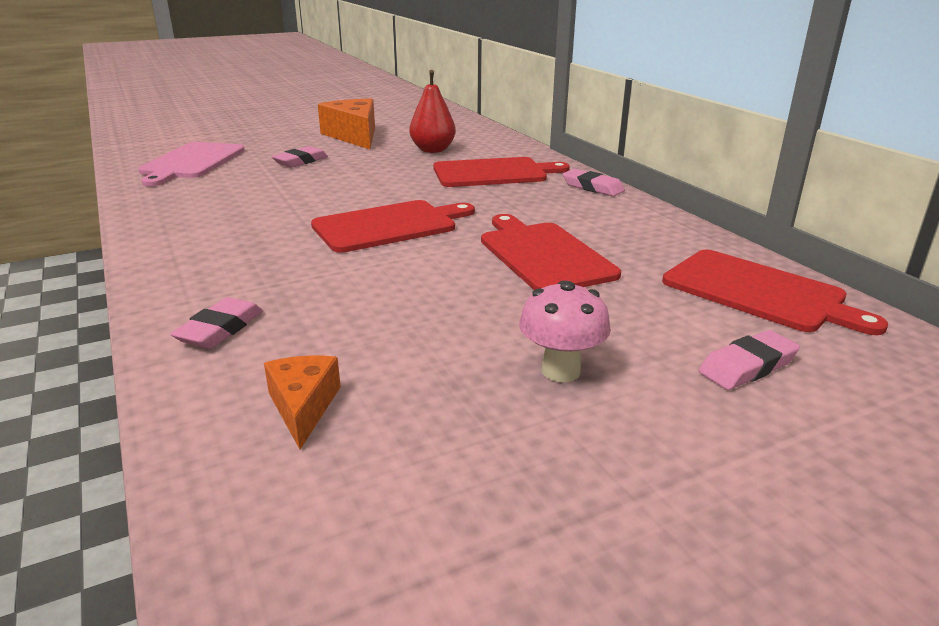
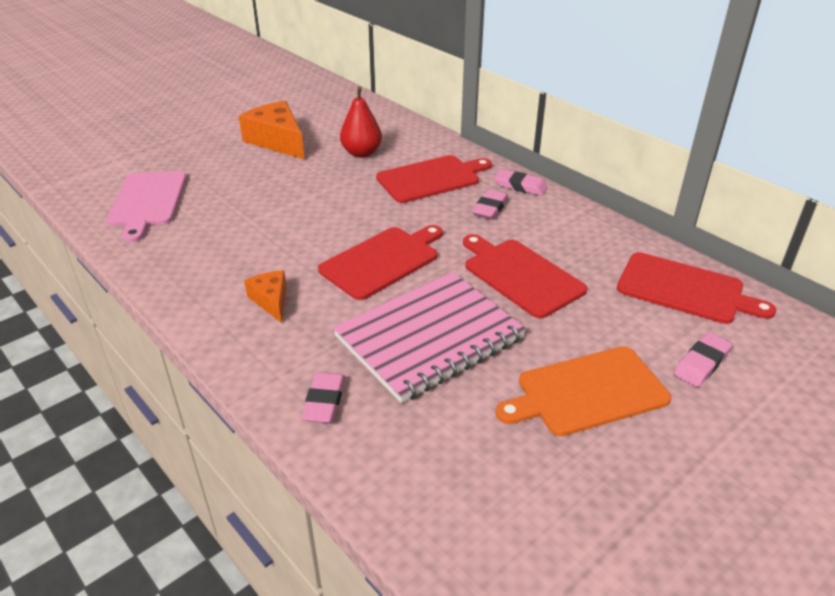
camera: 15 degrees left, 10 degrees up
(300, 161) = (251, 186): pink eraser -> pink eraser (490, 208)
(303, 406) = (434, 461): orange cheese -> orange cheese (271, 301)
(391, 292) = (429, 337): none -> pink notebook
(560, 371) = (587, 392): pink mushroom -> orange cutting board

